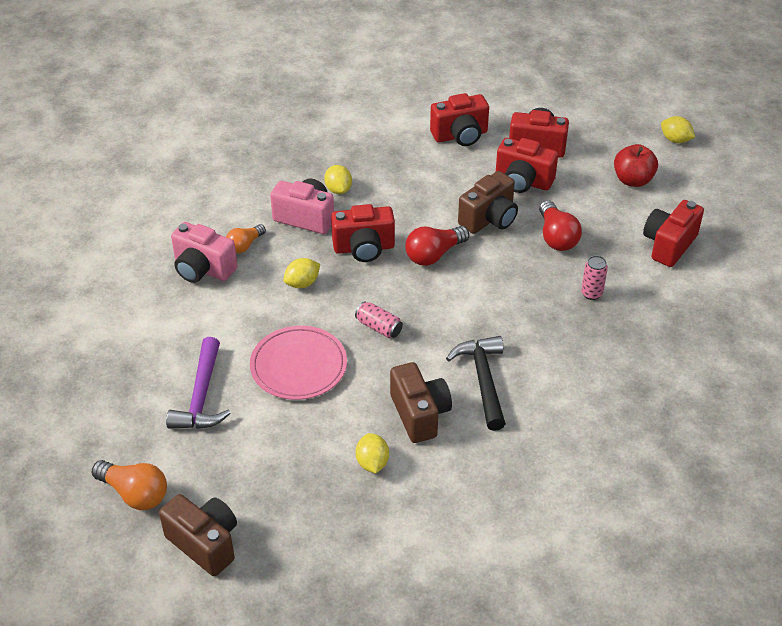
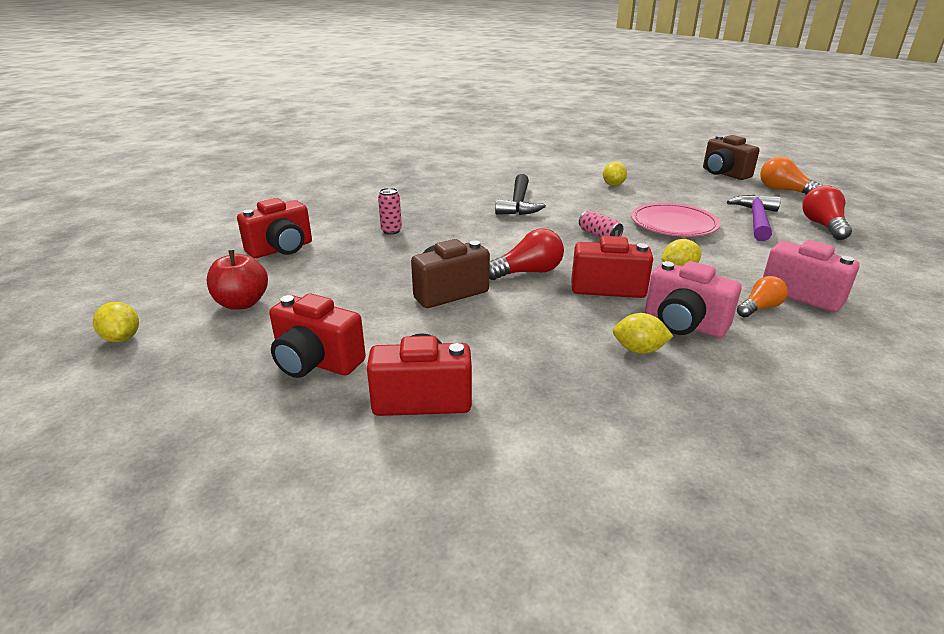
camera: 165 degrees left, 15 degrees down
(338, 189) = (638, 350): yellow lemon -> yellow lemon turned 75 degrees counterclockwise
(419, 414) = (574, 196): brown camera -> none
(523, 181) = (377, 322): red camera -> none
(556, 237) = (386, 268): red light bulb -> red light bulb (823, 226)

